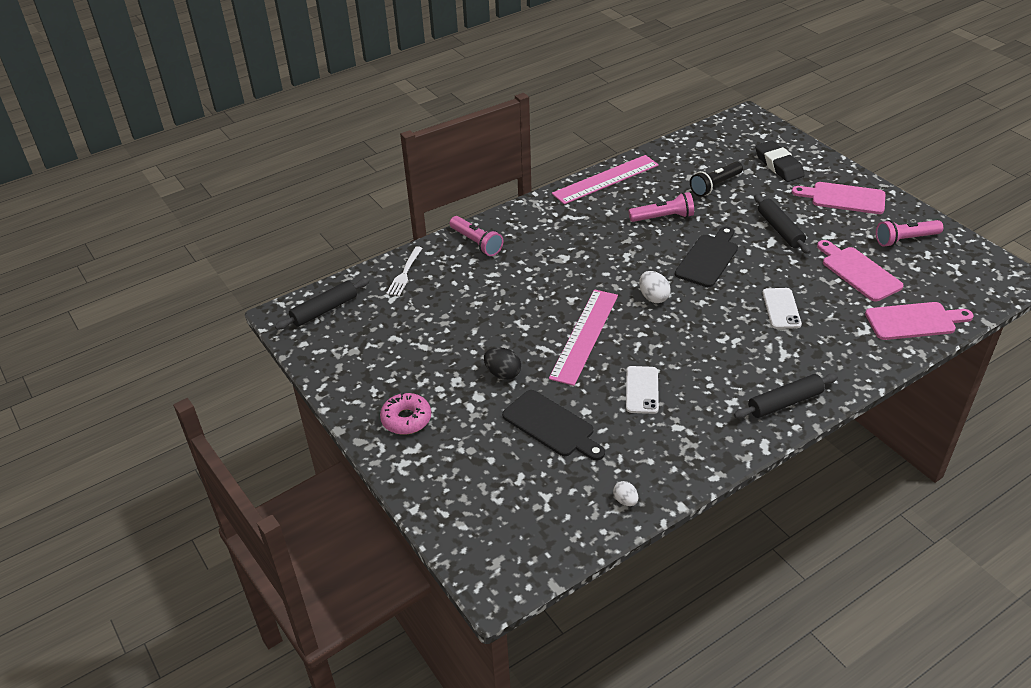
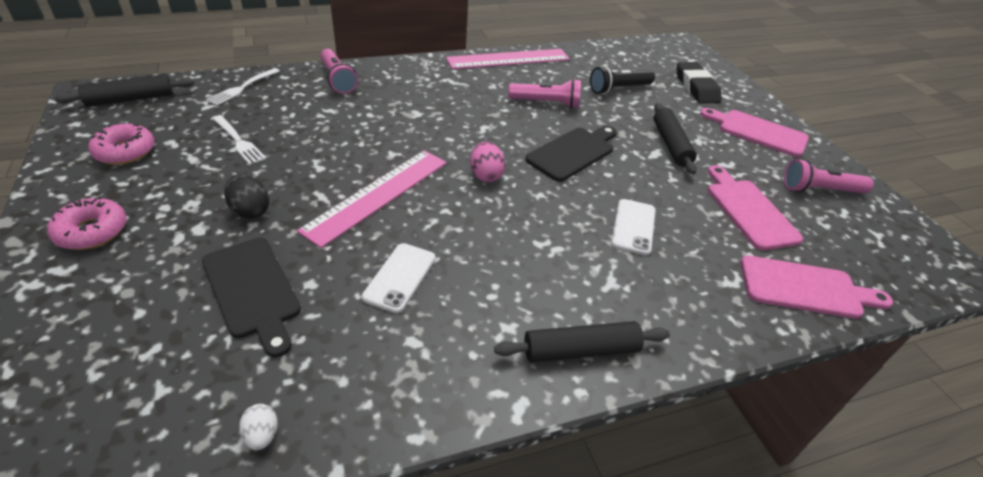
camera: 10 degrees right, 0 degrees up
(367, 355) = (125, 151): none -> pink donut
(445, 322) = (238, 141): none -> white fork
(653, 297) = (486, 175): white egg -> pink egg

